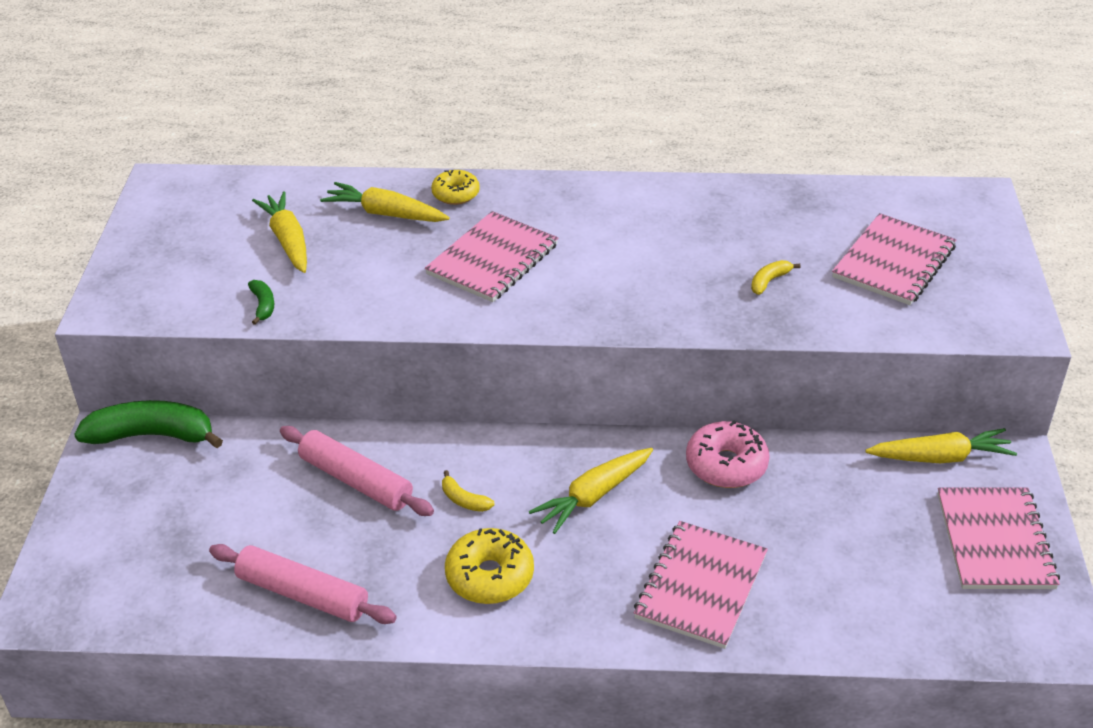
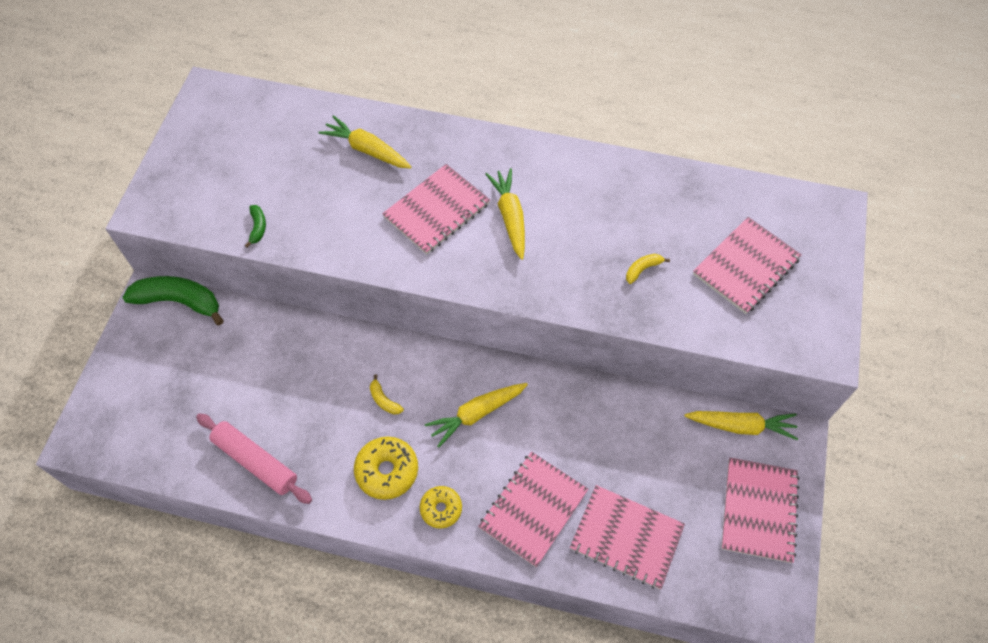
camera: 10 degrees right, 20 degrees up
(288, 240) = (289, 165): yellow carrot -> yellow carrot (510, 217)
(356, 480) = (312, 368): pink rolling pin -> none
(456, 194) = (424, 138): yellow donut -> yellow donut (441, 509)
(726, 465) = (580, 403): pink donut -> none
(834, 597) = (626, 537): none -> pink notebook

